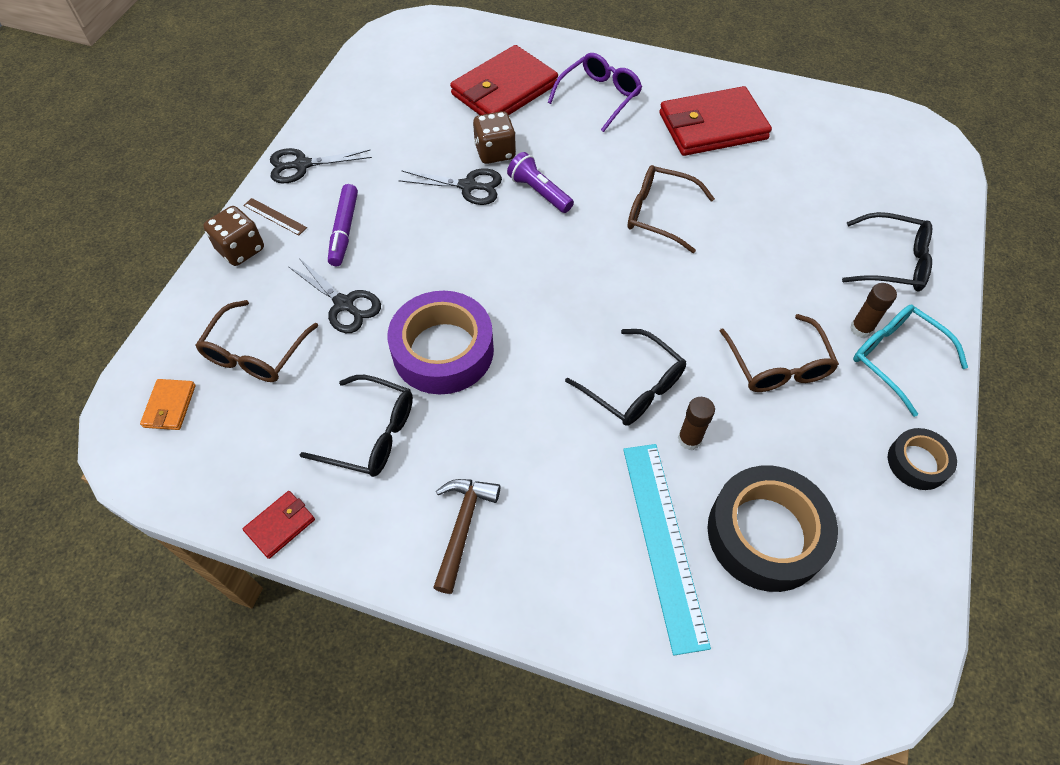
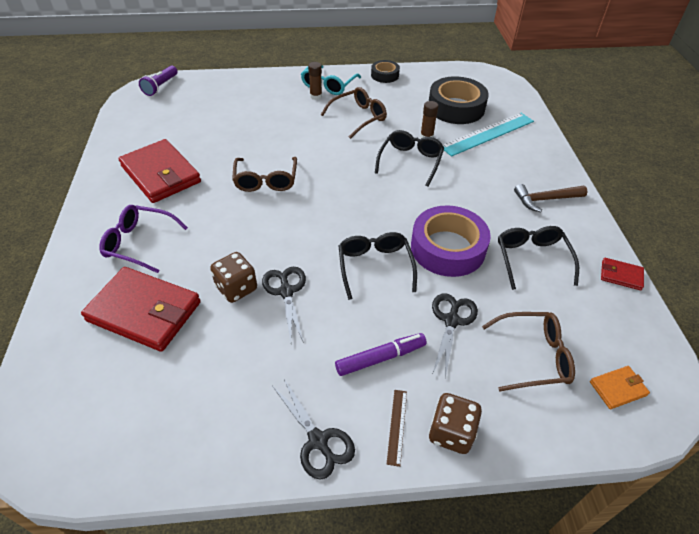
camera: 115 degrees left, 10 degrees down
(539, 192) = (273, 246): purple flashlight -> purple flashlight (161, 86)
(892, 262) = (261, 92): black glasses -> black glasses (375, 266)

